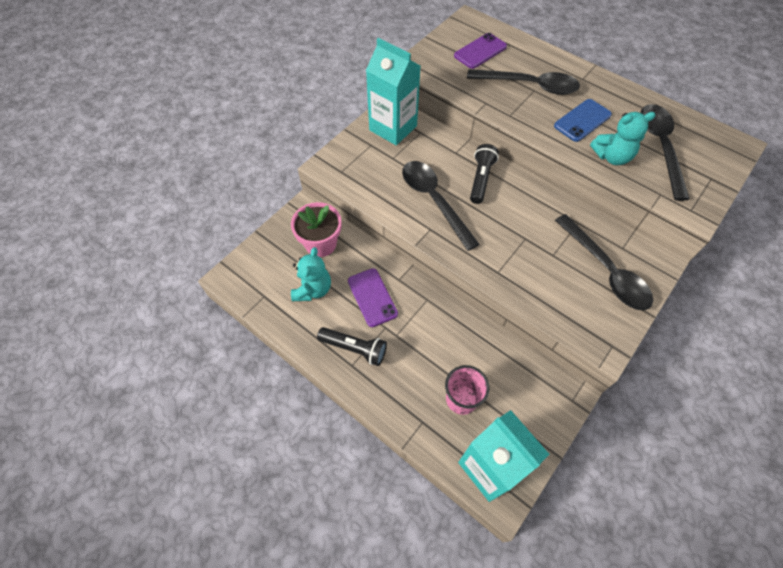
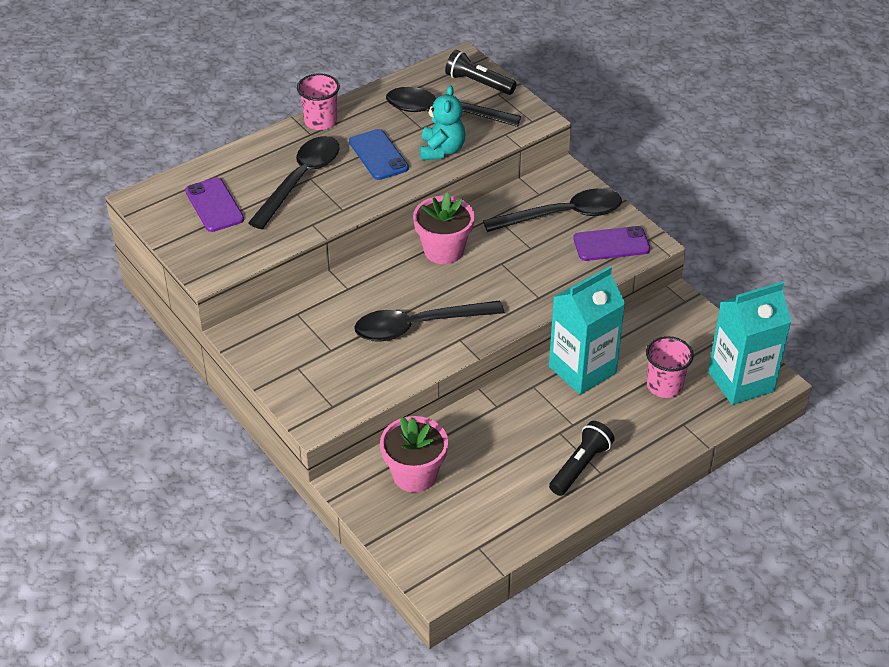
camera: 75 degrees left, 15 degrees down
(313, 289) = (484, 494): turquoise teddy bear -> none
(372, 297) = (514, 436): purple phone -> purple phone (611, 244)
(393, 128) = (276, 339): turquoise carton -> turquoise carton (582, 370)
(481, 179) = (401, 277): black flashlight -> black flashlight (478, 83)
(521, 198) = (443, 250): none -> pink flower pot
(600, 80) = (320, 121): none -> pink cup

